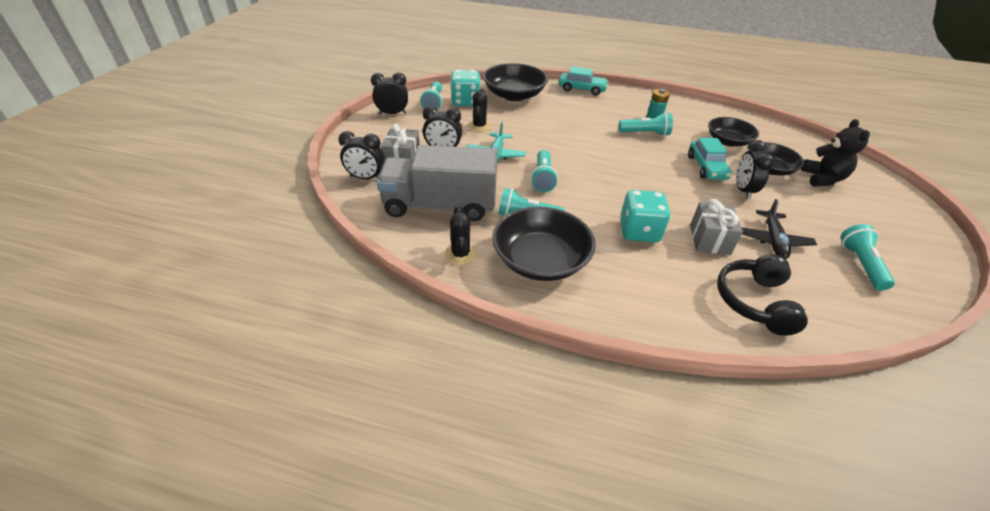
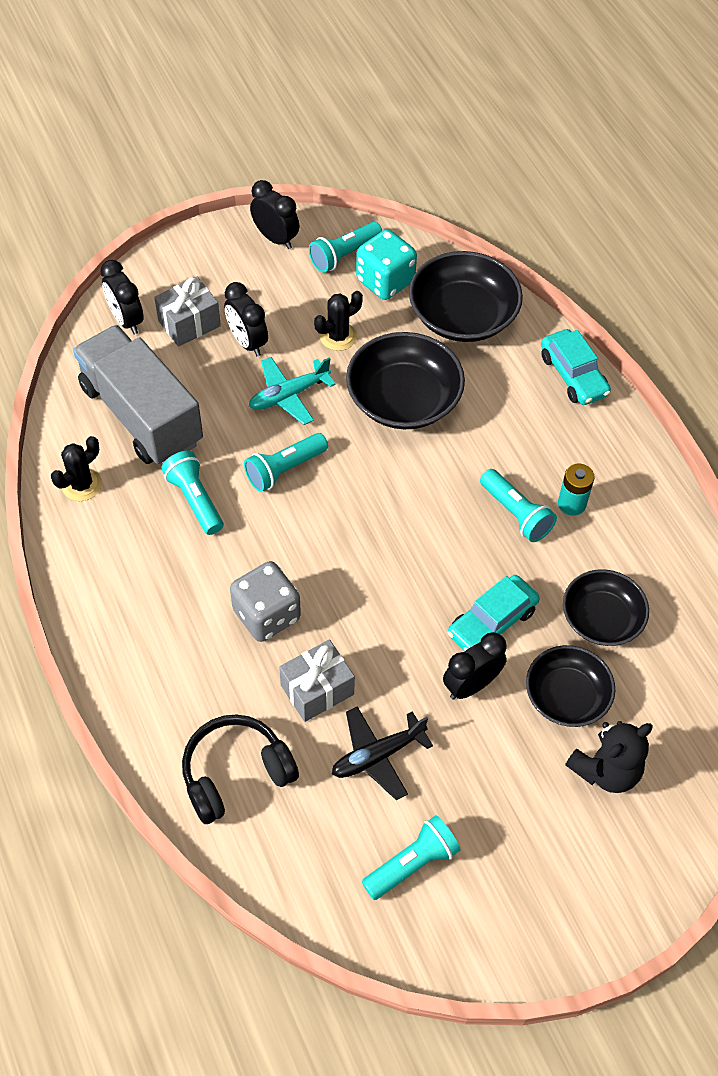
camera: 50 degrees right, 15 degrees up
(540, 260) = (132, 554): black bowl -> black bowl (403, 399)
(639, 231) = (266, 615): turquoise dice -> grey dice

